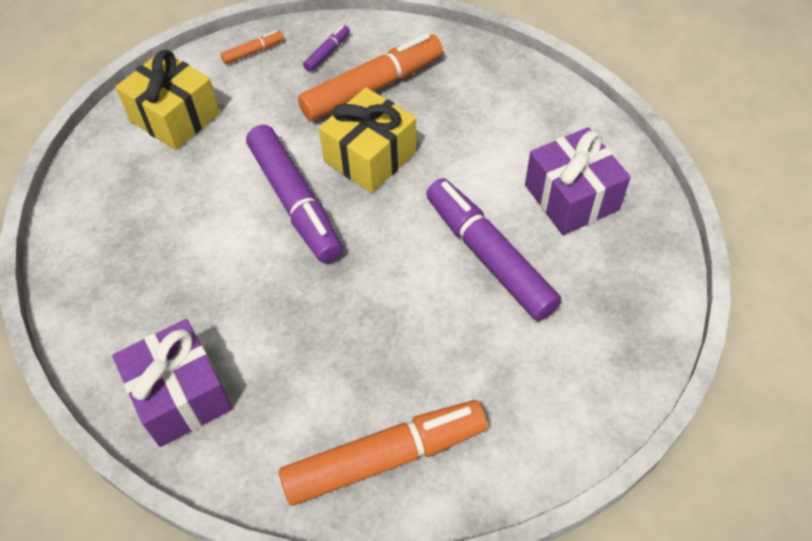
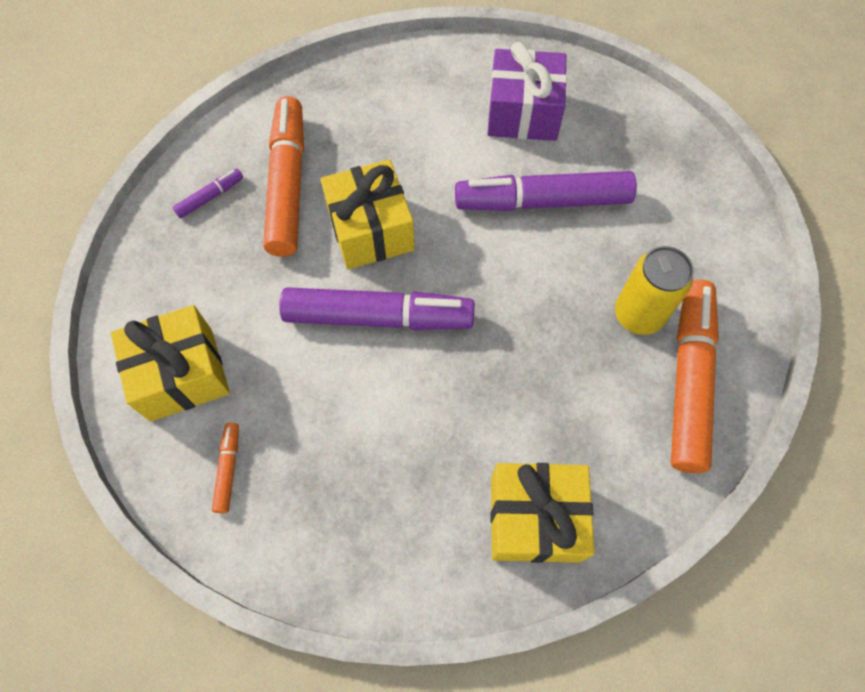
camera: 60 degrees left, 10 degrees up
(181, 395) = (535, 519): purple gift -> yellow gift
(253, 52) = (151, 259): orange marker -> orange marker (228, 469)
(327, 53) = (210, 197): purple marker -> purple marker turned 75 degrees clockwise
(425, 385) = (638, 315): none -> yellow can

